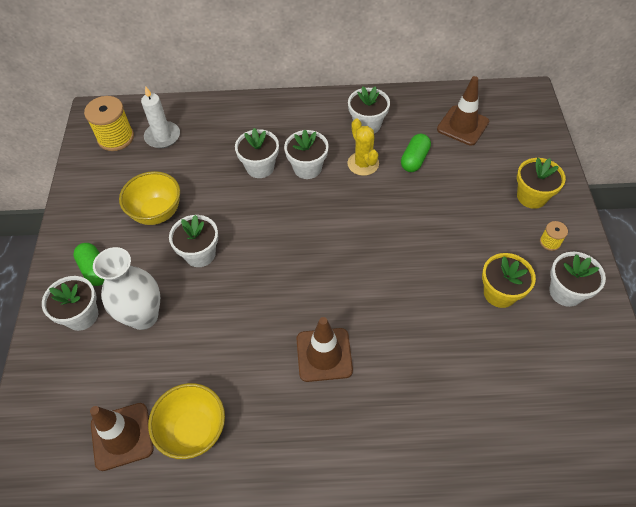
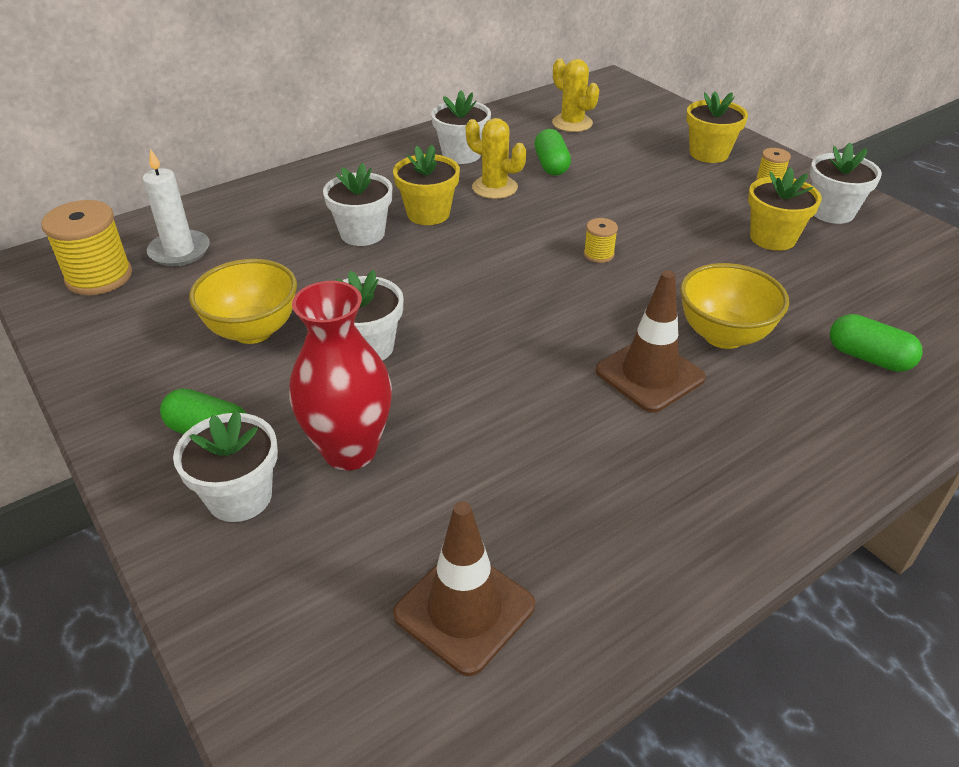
camera: 35 degrees left, 15 degrees down
(143, 316) = (350, 450): white vase -> red vase
(194, 431) = (568, 541): yellow bowl -> yellow bowl (723, 335)
(307, 168) = (428, 213): white flower pot -> yellow flower pot
(376, 250) = (598, 254): none -> yellow spool
(462, 125) = (572, 123): brown traffic cone -> yellow cactus
(463, 418) = (868, 358): none -> green capsule

